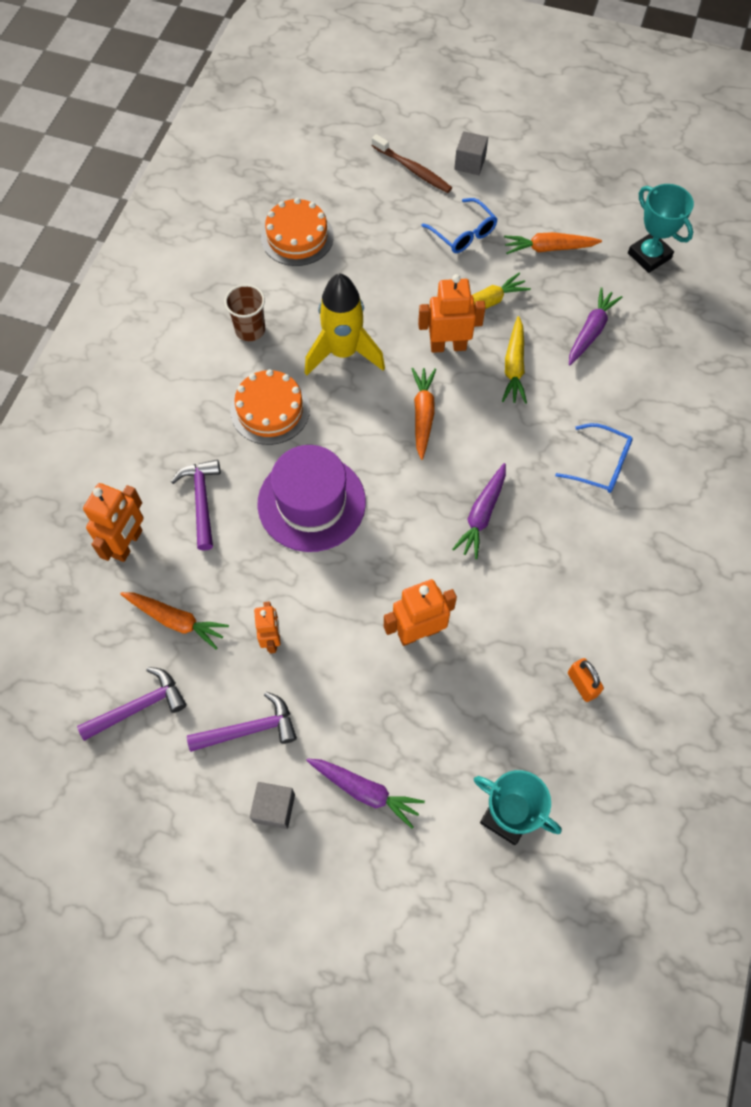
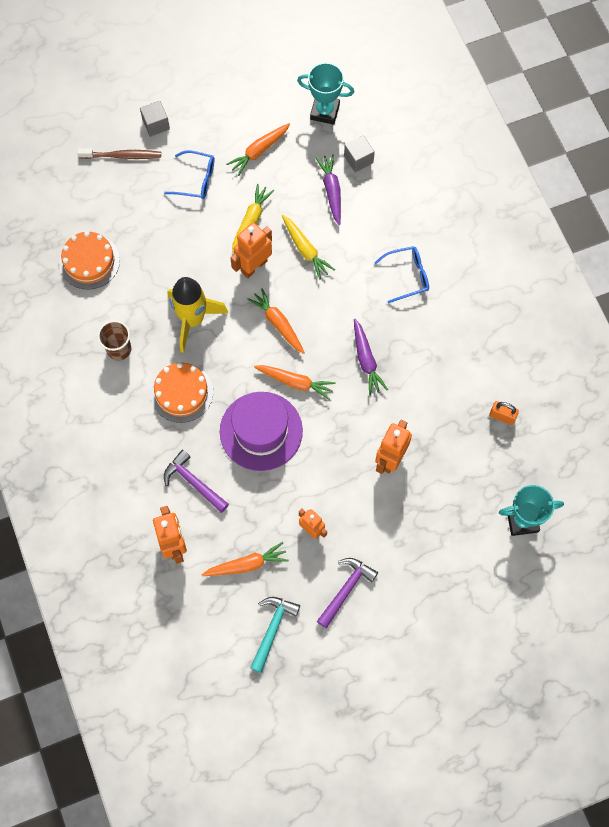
camera: 40 degrees left, 5 degrees up
(138, 707) = (272, 629): purple hammer -> turquoise hammer
(274, 808) = (398, 619): grey cube -> grey cube (358, 159)
(365, 791) = (438, 569): purple carrot -> none
(389, 482) = (295, 382): none -> orange carrot

